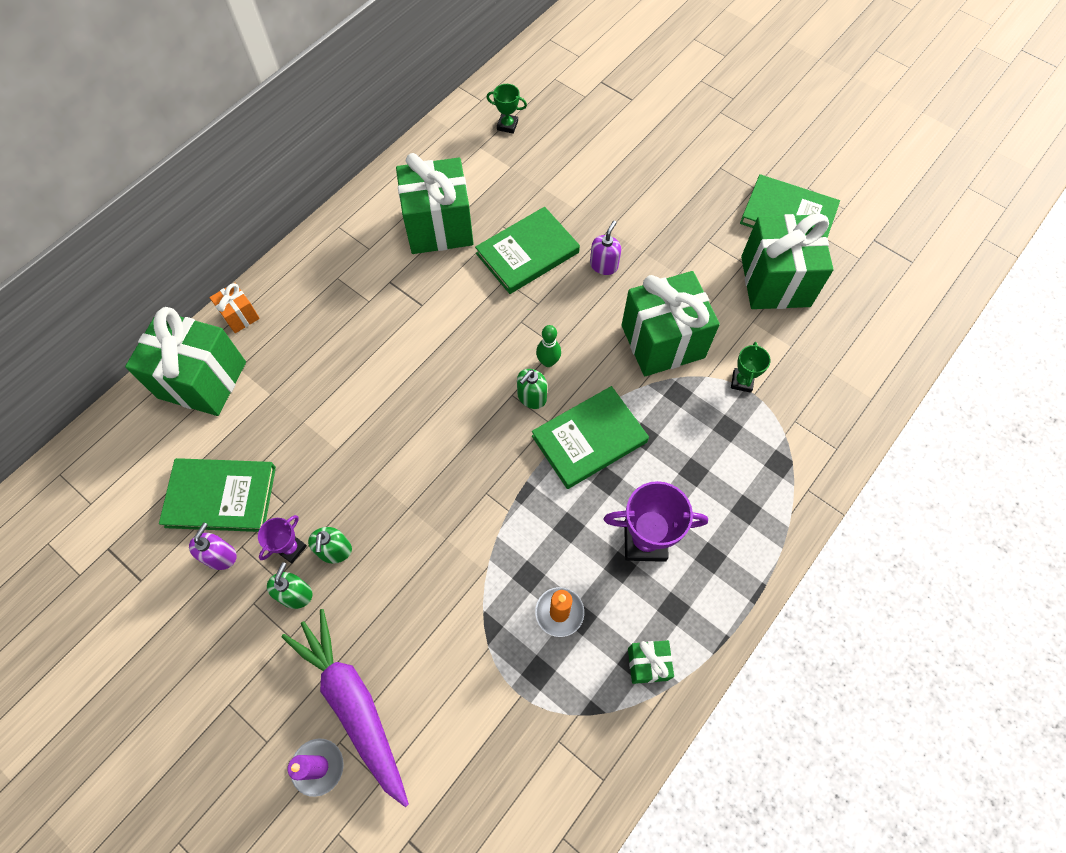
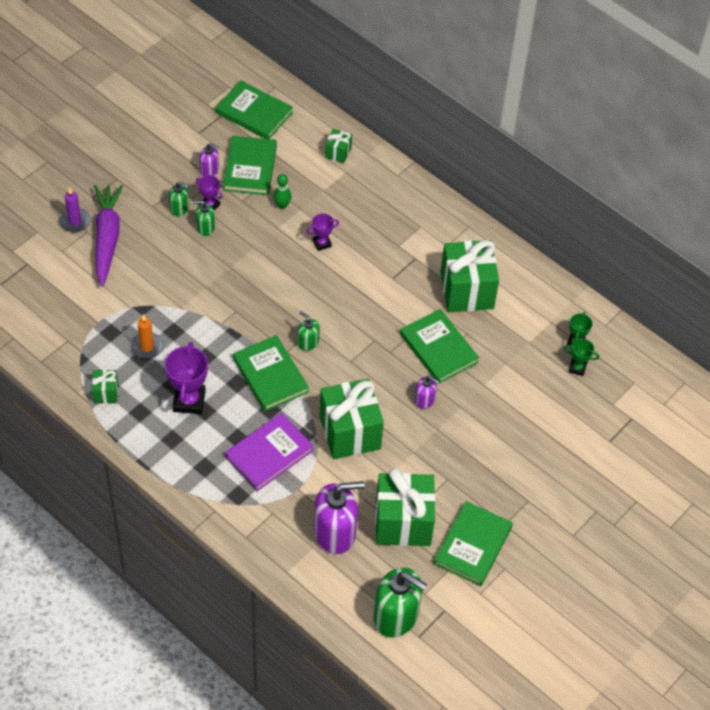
camera: 90 degrees right, 10 degrees down
(109, 500) = (254, 113): none -> green book
(202, 380) = (338, 153): green gift -> green gift, size x0.46
(240, 316) = (389, 170): orange gift -> none
(354, 704) = (107, 238): purple carrot -> purple carrot turned 60 degrees counterclockwise
(365, 390) = (322, 243): none -> purple trophy
(548, 362) = (337, 355): green bowling pin -> green bowling pin (282, 205)
(710, 431) = (269, 454): none -> purple book
(742, 381) = (309, 482): green trophy -> green trophy (577, 368)
(805, 350) = (335, 532): none -> purple soap dispenser
(895, 284) = (396, 616): none -> green soap dispenser

